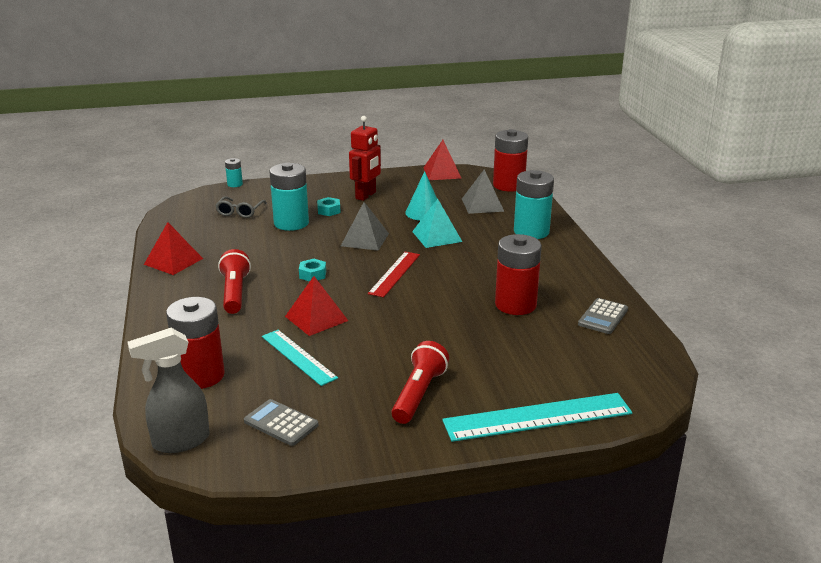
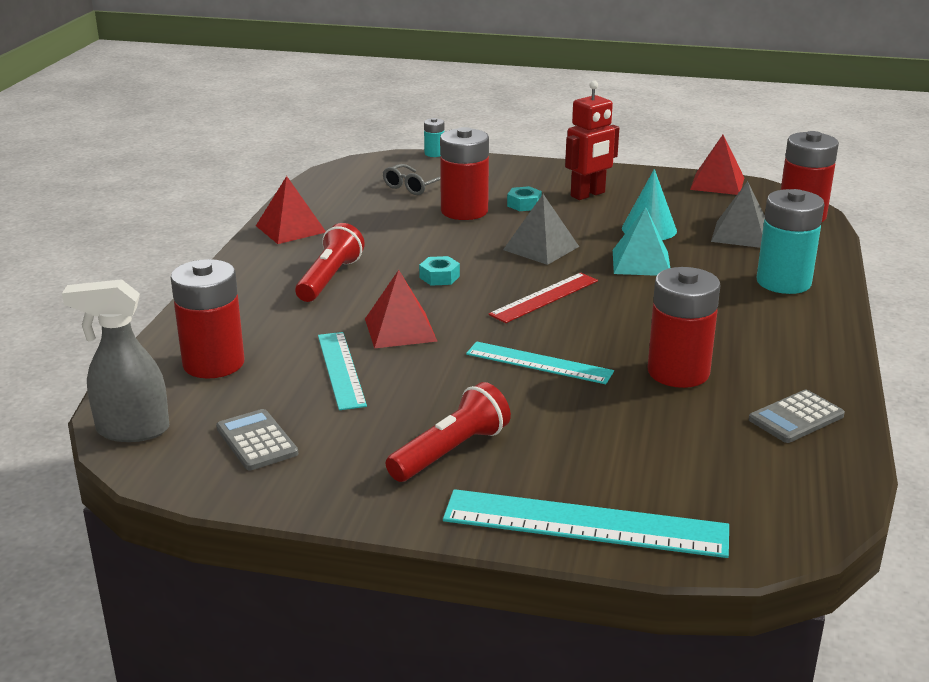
camera: 25 degrees right, 0 degrees up
(291, 223) = (464, 211): turquoise battery -> red battery
(426, 319) = (539, 363): none -> turquoise ruler

